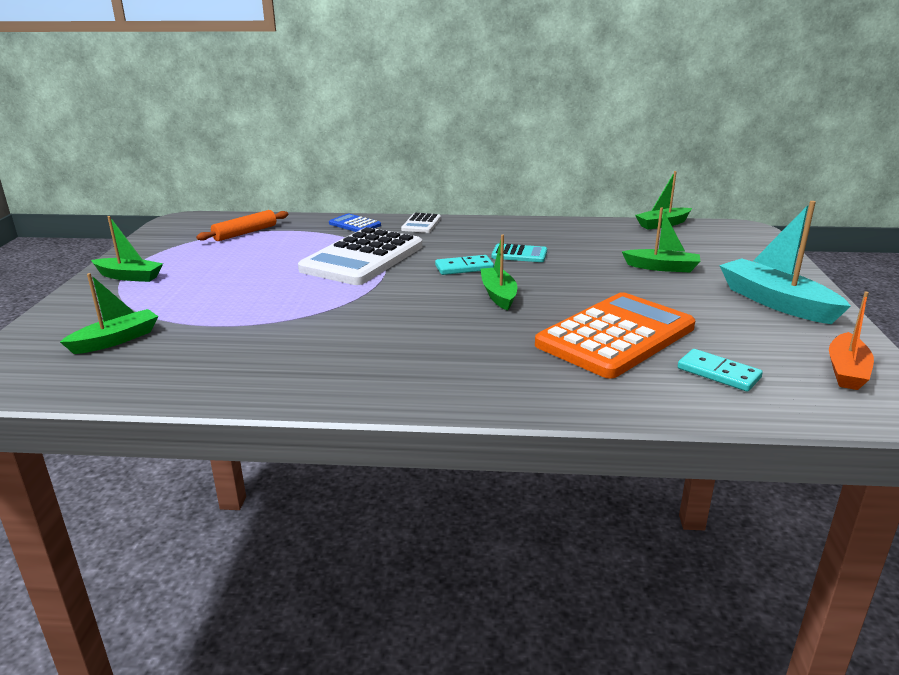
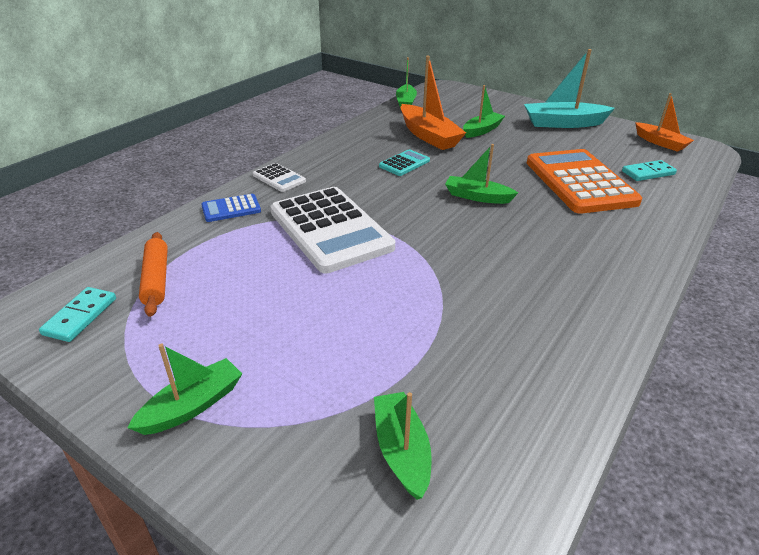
camera: 60 degrees left, 10 degrees up
(464, 268) = (408, 192): turquoise domino -> turquoise domino (80, 316)
(599, 250) = (428, 136): none -> orange boat

